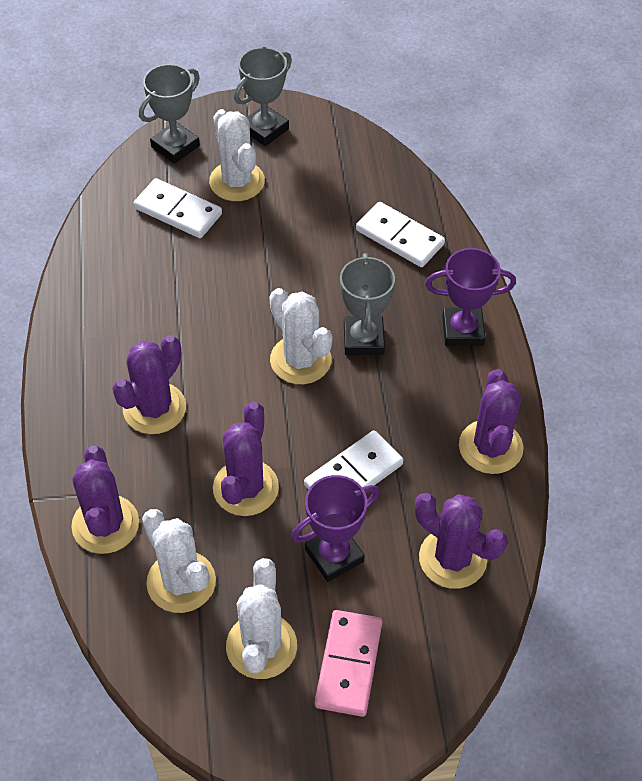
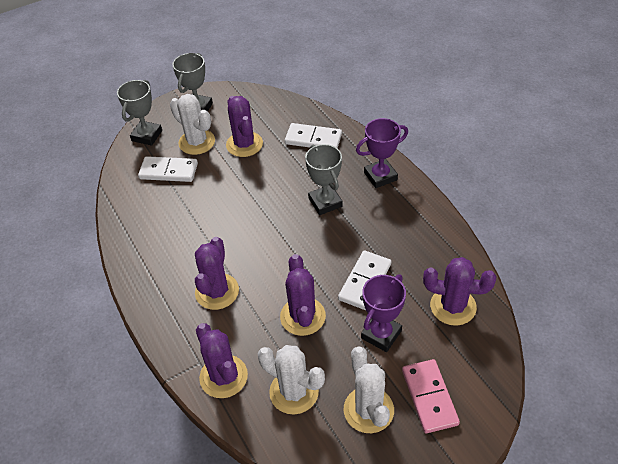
camera: 20 degrees left, 5 degrees down
(300, 360) = (294, 228): white cactus -> none
(490, 447) = (435, 234): purple cactus -> purple cactus (244, 144)

